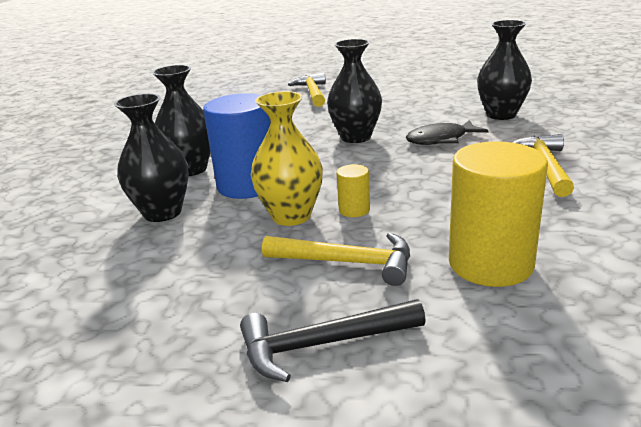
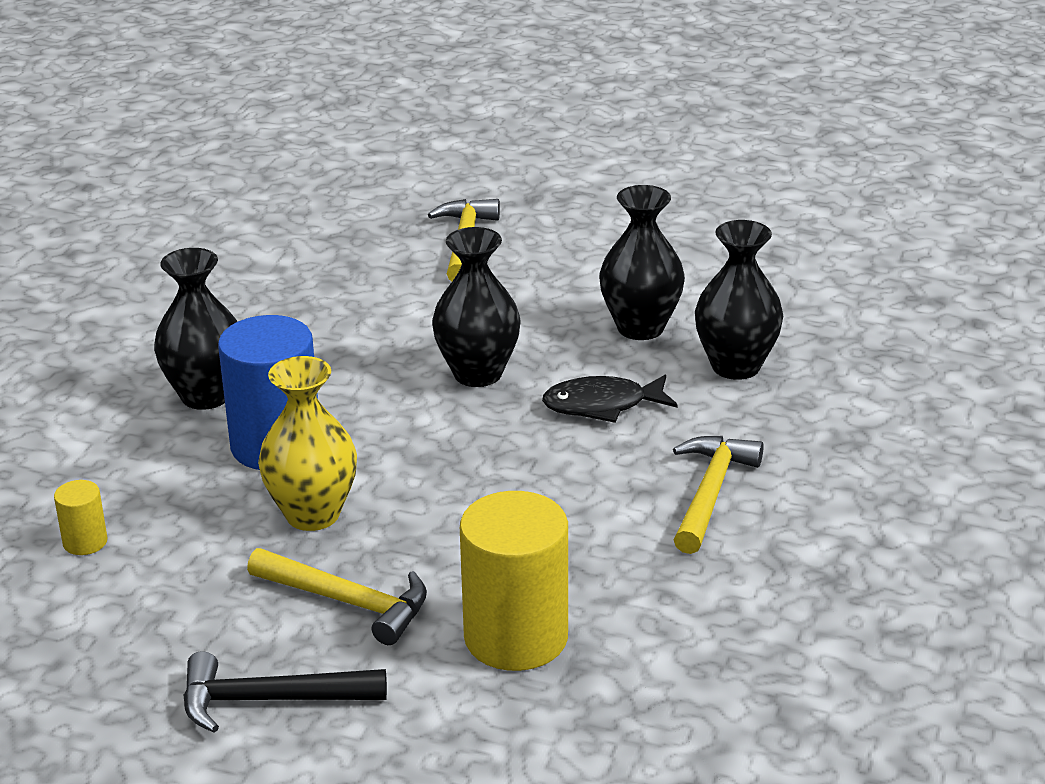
camera: 10 degrees right, 5 degrees up
(162, 213) = (146, 474): black vase -> black vase (640, 328)
(354, 210) = (399, 520): yellow cylinder -> yellow cylinder (85, 542)

